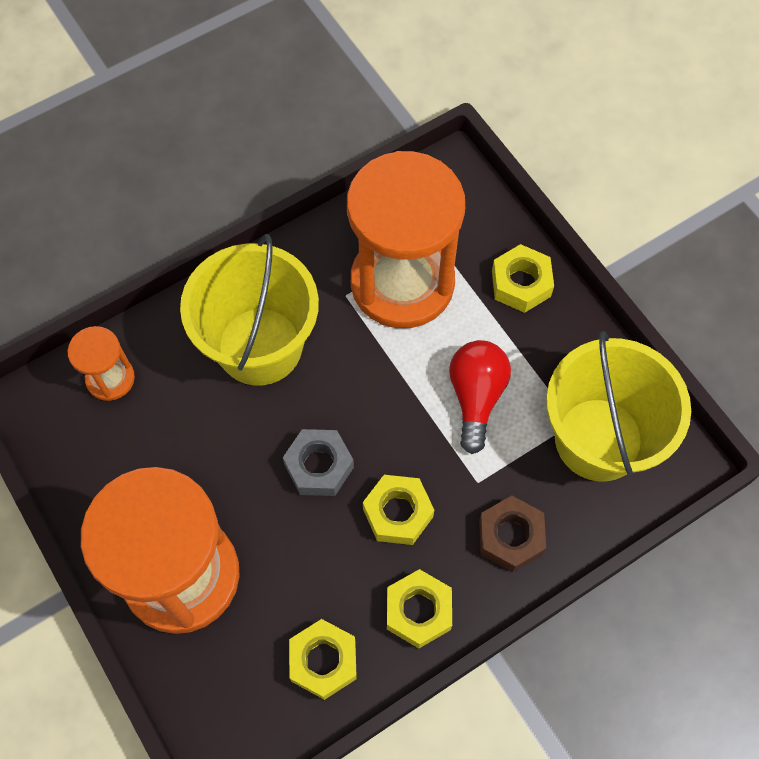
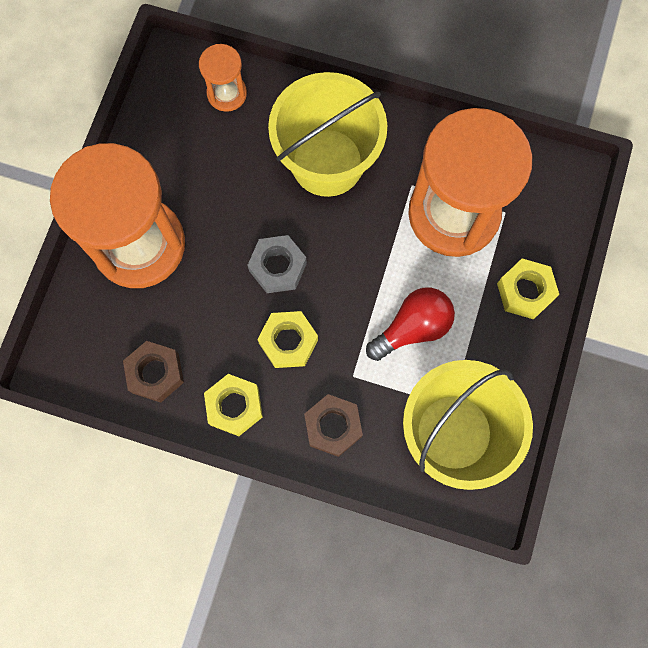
camera: 50 degrees right, 10 degrees up
(323, 661) = (155, 373): yellow nut -> brown nut

